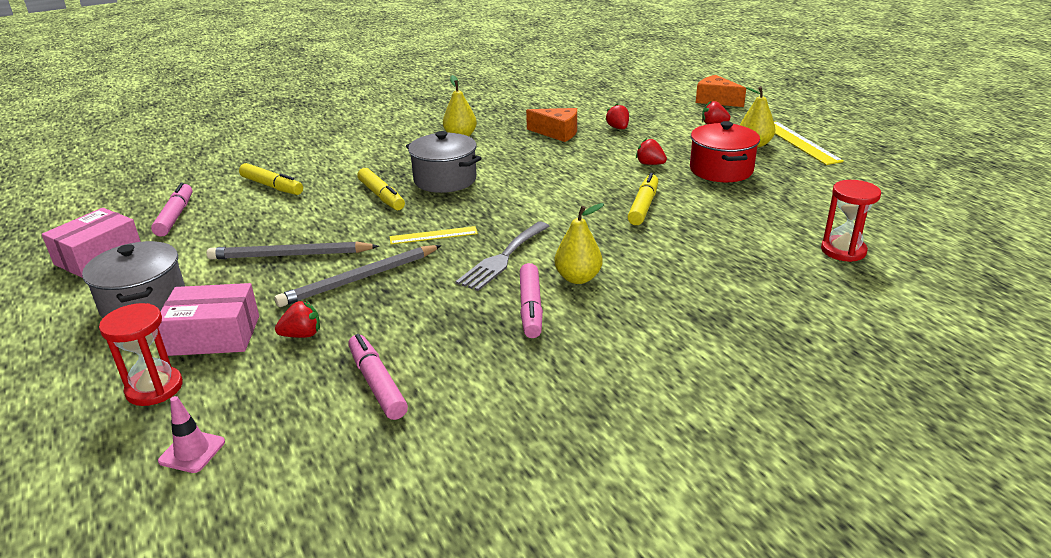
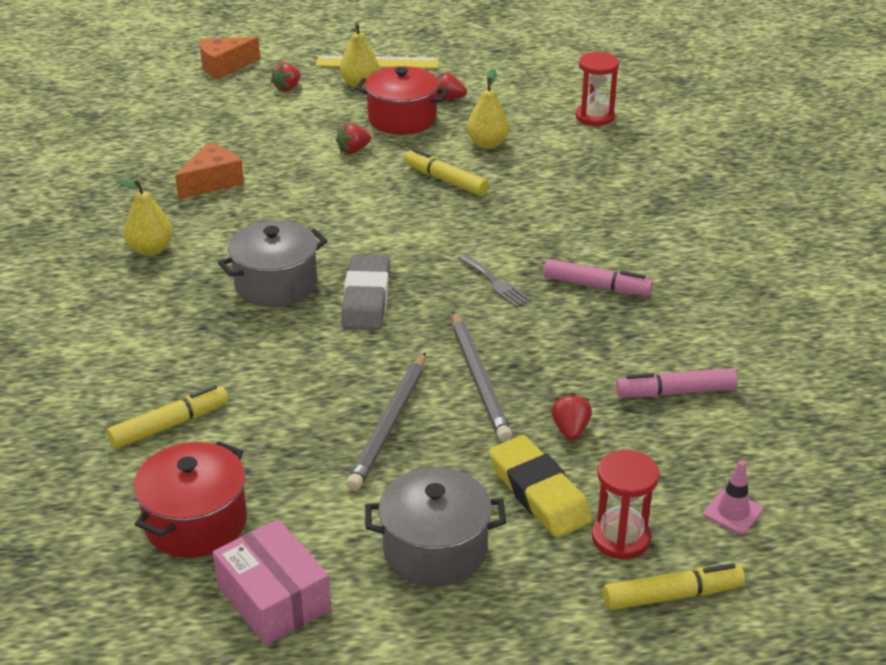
camera: 70 degrees left, 5 degrees up
(175, 216) = (196, 522): pink marker -> red pot
(214, 335) = (539, 492): pink box -> yellow eraser
(381, 196) = (282, 337): yellow marker -> yellow marker (672, 595)
(433, 235) = (414, 316): yellow ruler -> none
(446, 213) = (366, 299): none -> grey eraser
(503, 258) = (495, 282): grey fork -> grey fork, size x0.66
(578, 278) = (560, 250): yellow pear -> yellow pear (487, 143)
(618, 128) = (240, 142): red strawberry -> red strawberry (448, 99)

